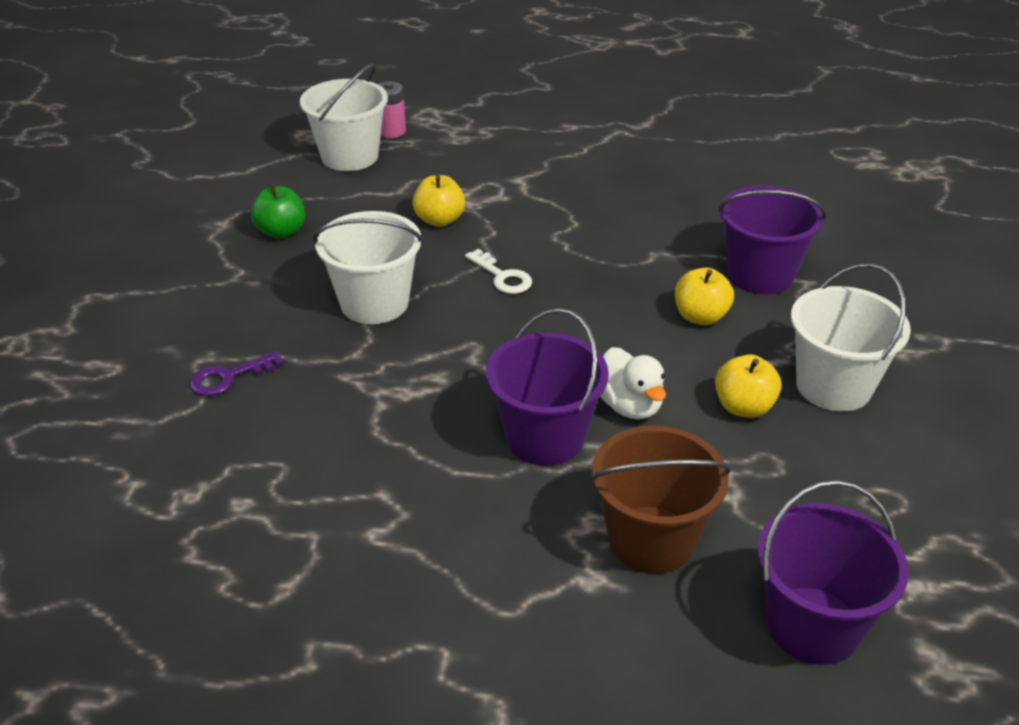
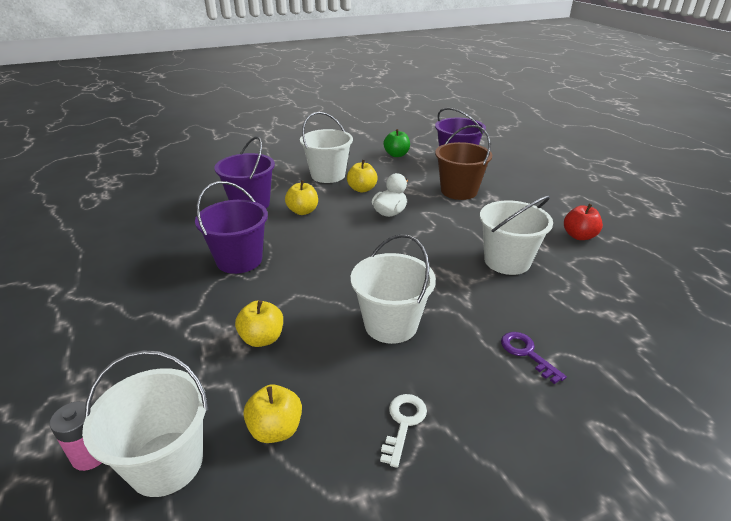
camera: 120 degrees left, 5 degrees down
(228, 377) = (527, 353): purple key -> purple key turned 150 degrees counterclockwise
(281, 231) = (344, 434): green apple -> green apple (396, 155)
(324, 203) = (275, 429): none -> yellow apple
(361, 611) = (579, 236): none -> red apple
(386, 465) = (507, 261): none -> white bucket
(502, 276) = (316, 282): white key -> white key (403, 423)
(545, 437) = (435, 226): purple bucket -> purple bucket (239, 260)

